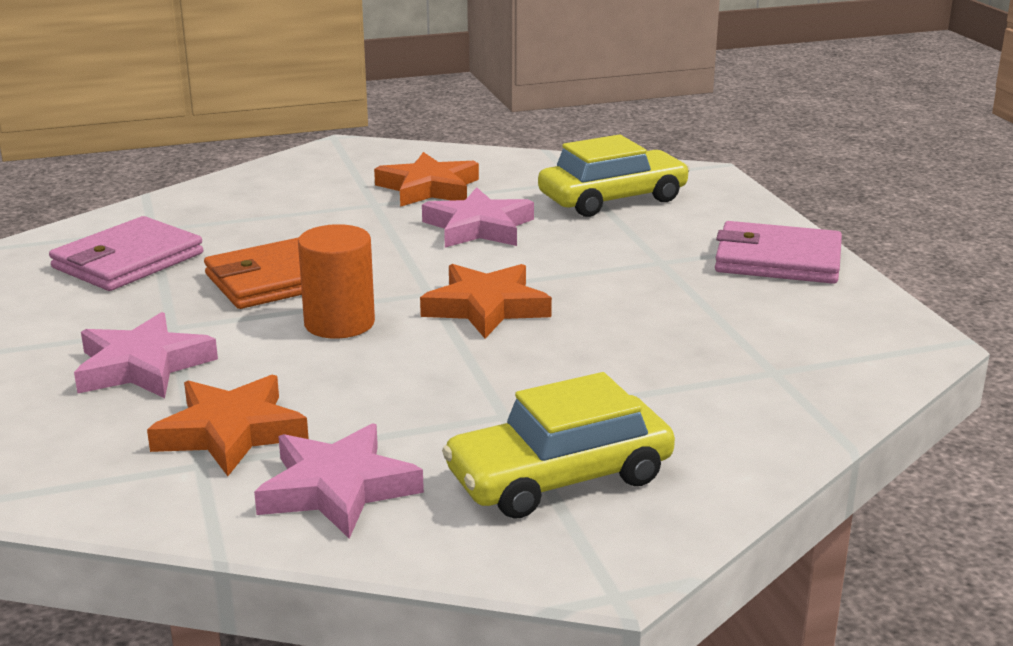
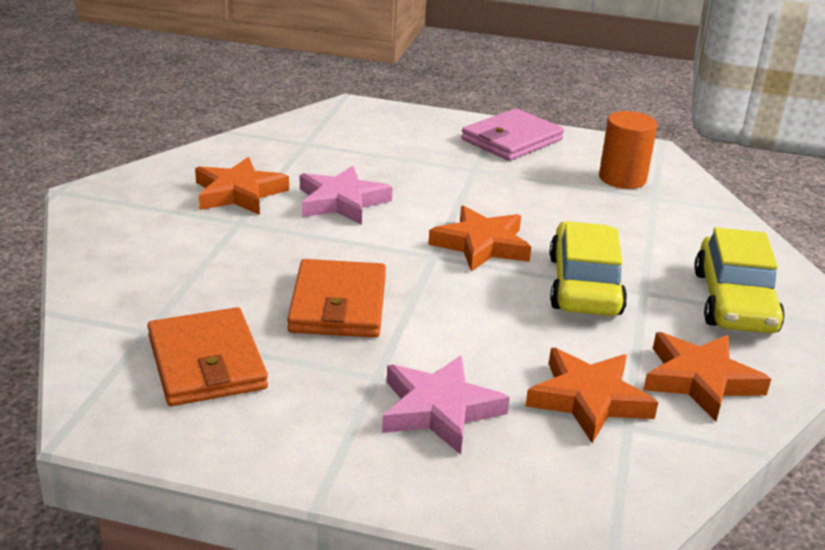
camera: 60 degrees left, 5 degrees up
(128, 261) = (206, 362): pink wallet -> orange wallet
(337, 488) = (700, 380): pink star -> orange star
(339, 323) = (449, 304): orange cylinder -> orange cylinder (622, 178)
(613, 199) = (354, 145): yellow car -> yellow car (584, 285)

